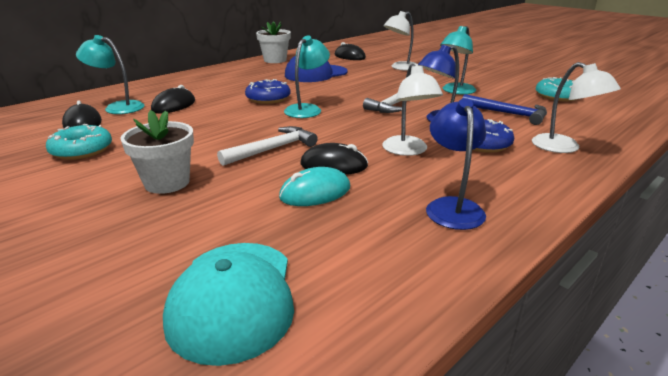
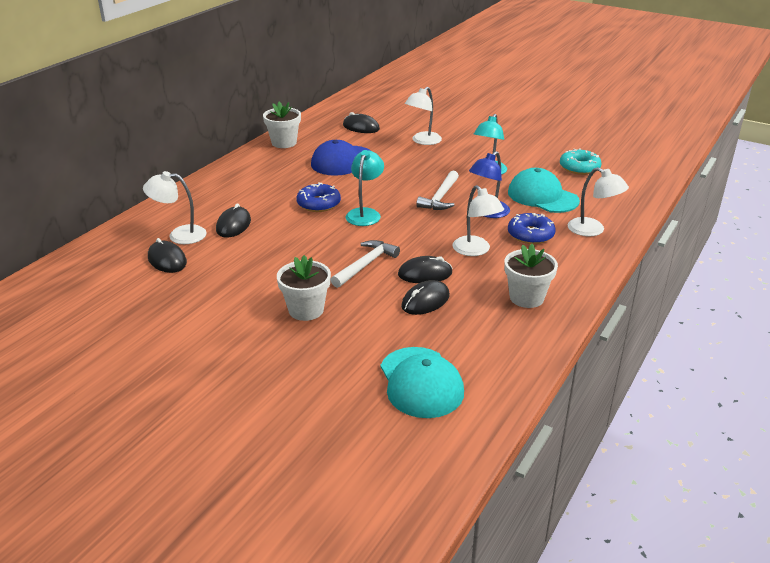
camera: 15 degrees left, 5 degrees up
(82, 150) = (201, 290): turquoise donut -> none
(118, 107) = (179, 235): turquoise lamp -> white lamp
(315, 192) = (425, 301): turquoise mouse -> black mouse
(452, 207) = (526, 298): blue lamp -> white flower pot
(508, 114) = (542, 196): blue hammer -> turquoise cap

